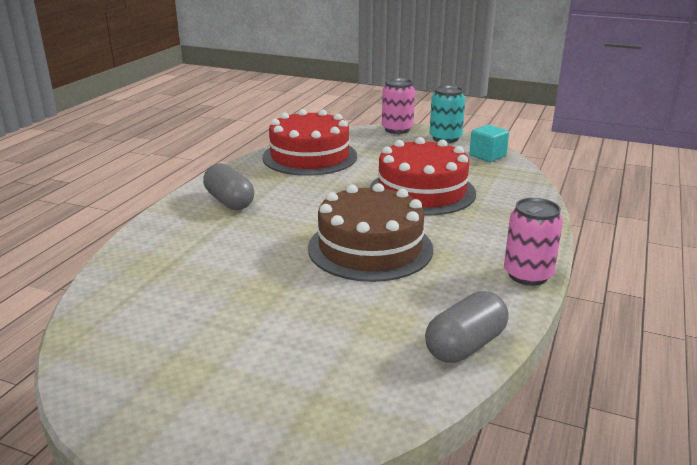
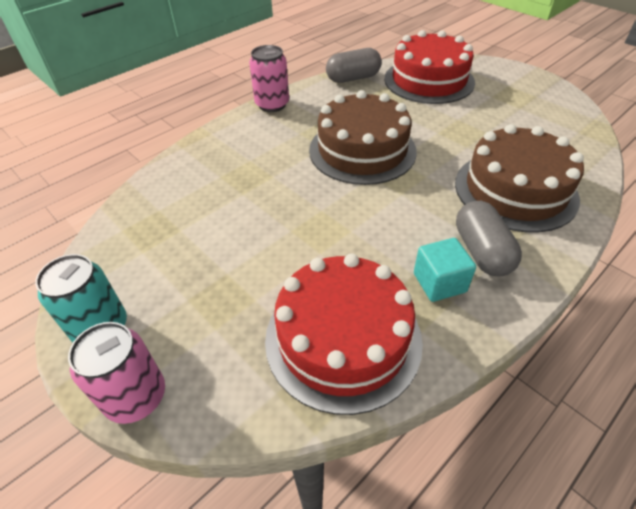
camera: 155 degrees left, 20 degrees up
(197, 245) = (515, 190): none -> brown cake
(422, 191) = (258, 208): red cake -> red cake (429, 80)
(487, 156) = (110, 256): turquoise cube -> turquoise cube (439, 282)

